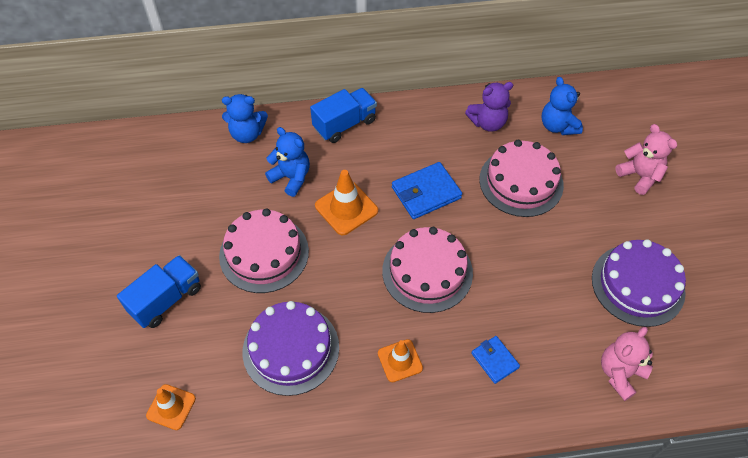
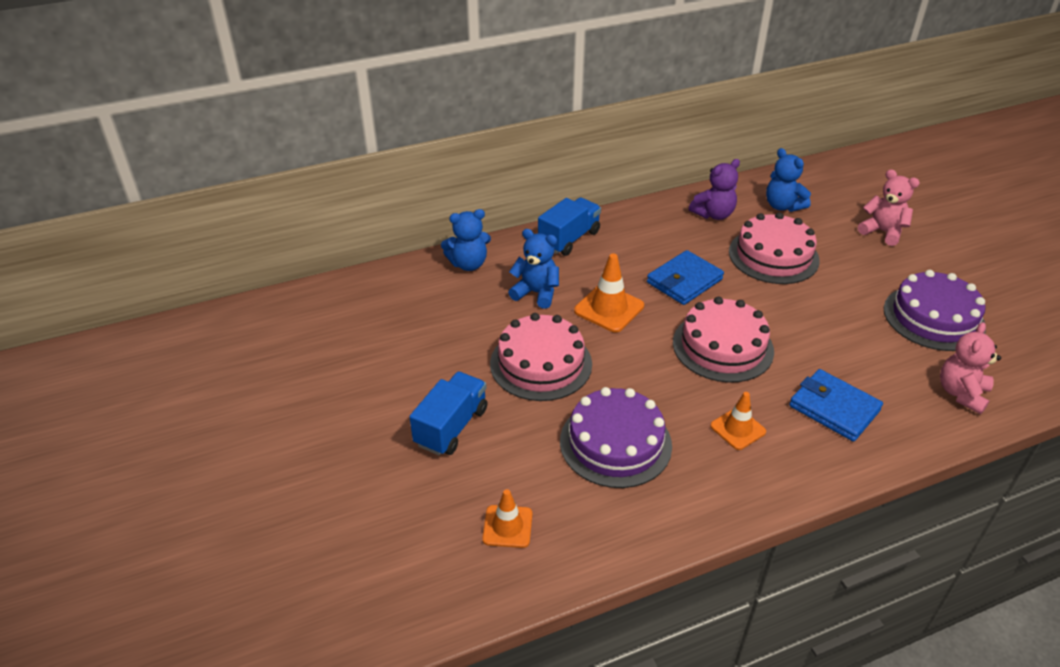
camera: 15 degrees left, 15 degrees down
(495, 360) = (834, 408): blue wallet -> blue wallet, size x1.66

